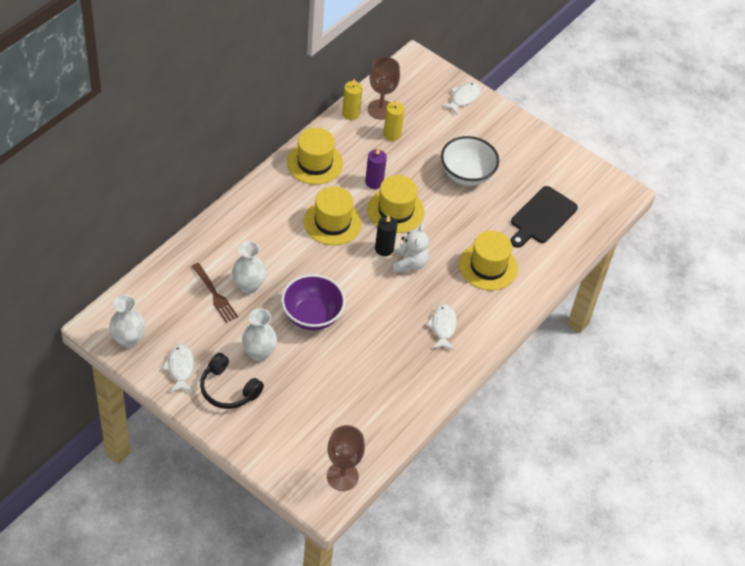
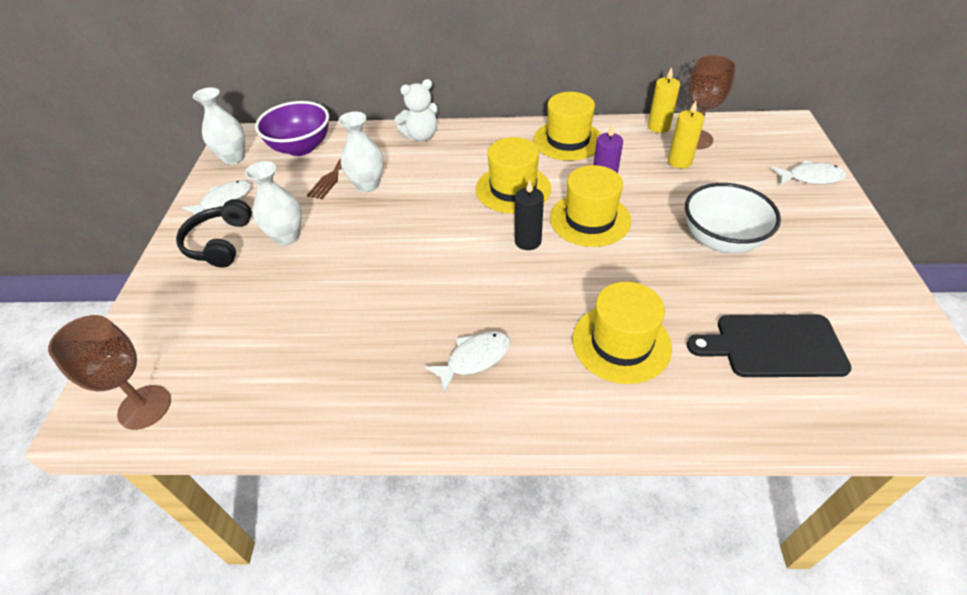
camera: 60 degrees right, 5 degrees down
(312, 316) = (374, 243): purple bowl -> purple bowl (301, 147)
(409, 264) = (532, 272): white teddy bear -> white teddy bear (421, 136)

